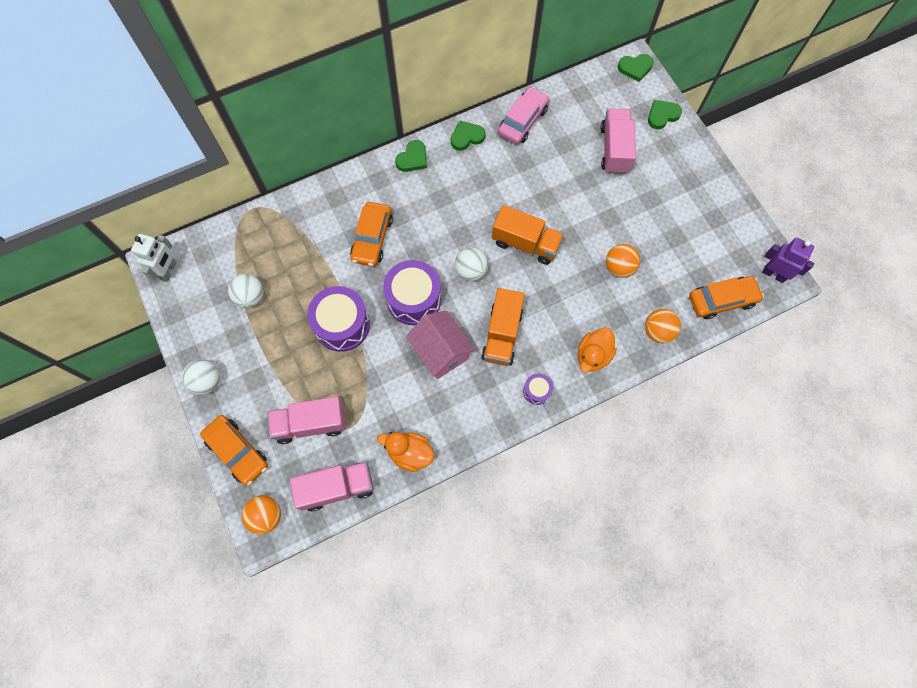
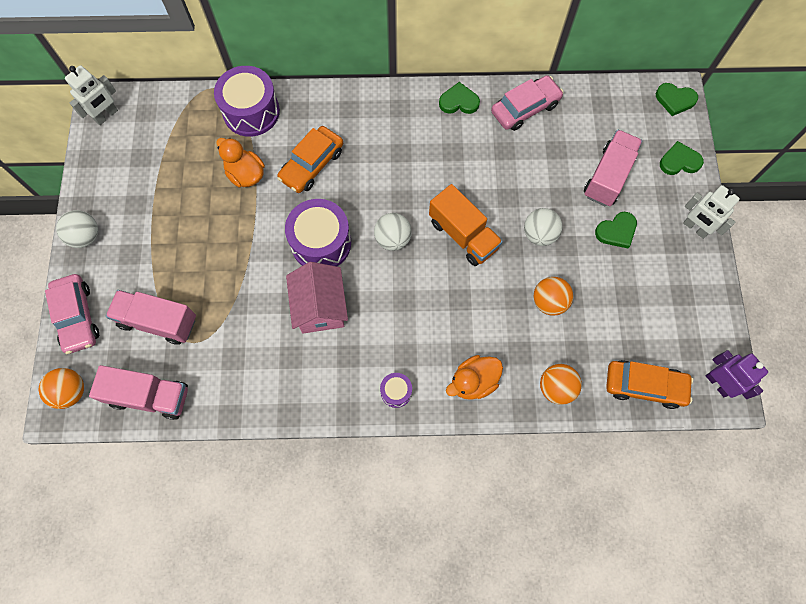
camera: 25 degrees right, 0 degrees up
(237, 452) = (77, 317): orange car -> pink car
(250, 297) = (167, 173): white ball -> white ball (539, 234)
(342, 325) = (238, 238): purple drum -> purple drum (251, 111)
(409, 453) = (237, 395): orange duck -> orange duck (245, 174)
(412, 158) = (393, 101): green heart -> green heart (616, 231)
(502, 334) = (390, 317): orange truck -> none
(699, 162) = (695, 228): none -> white robot

